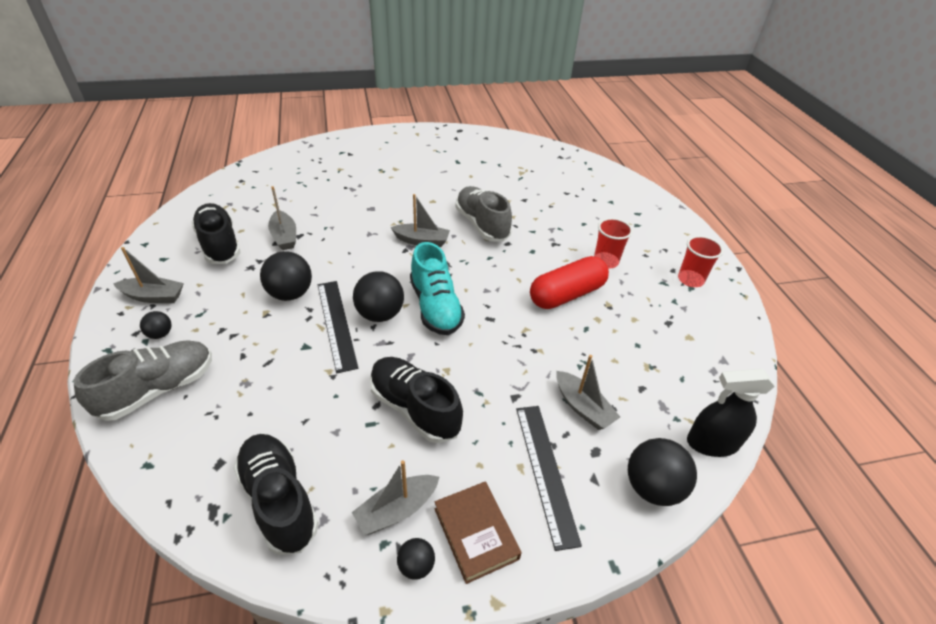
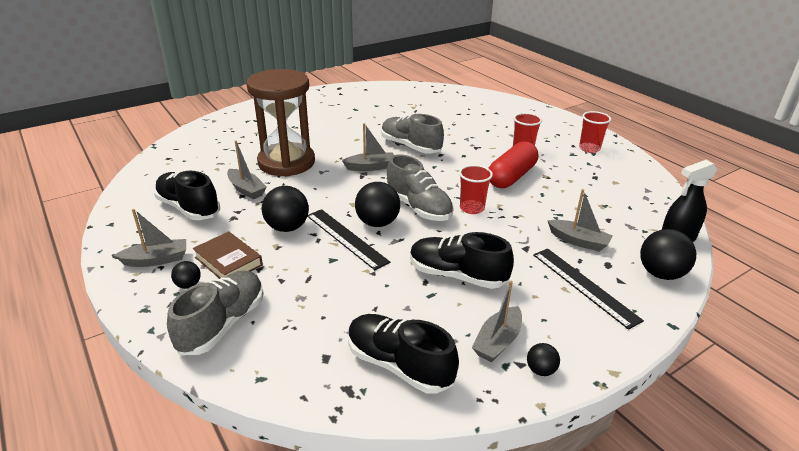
camera: 20 degrees left, 10 degrees down
(343, 213) = (286, 162): none -> brown hourglass
(435, 307) = (418, 207): turquoise shoe -> grey shoe
(476, 533) = (566, 337): brown book -> brown book (228, 261)
(492, 325) = (472, 208): none -> red cup

